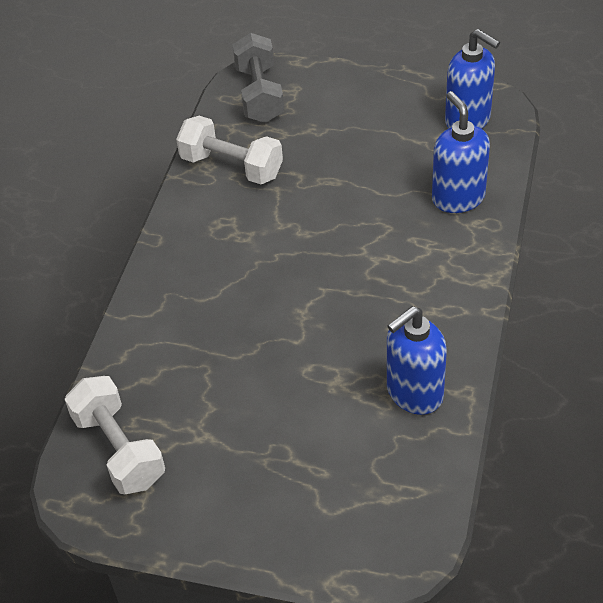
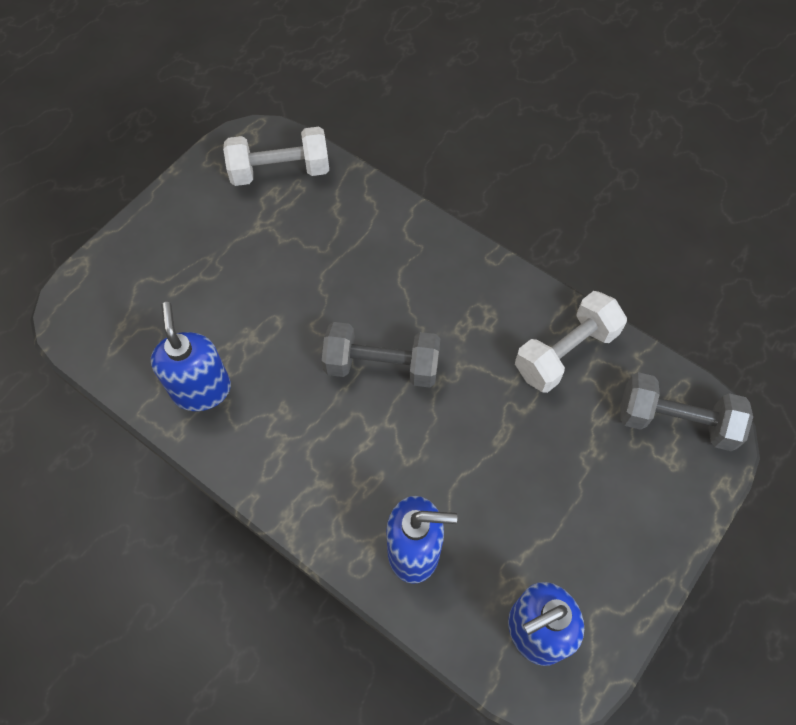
camera: 110 degrees right, 15 degrees up
(311, 274) = (382, 366): none -> grey dumbbell

